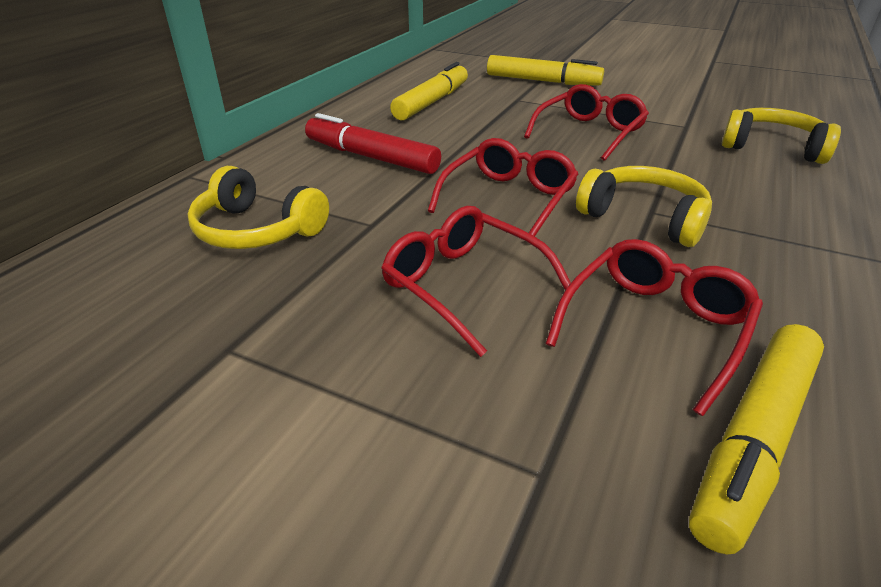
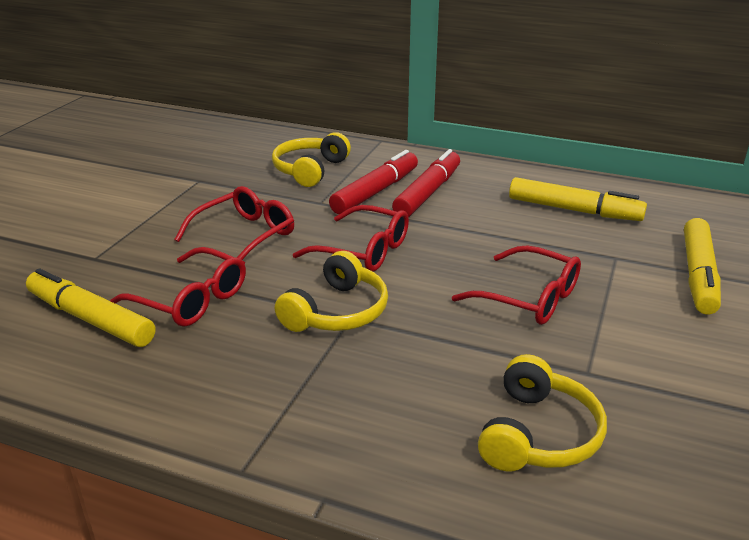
camera: 85 degrees right, 5 degrees down
(355, 186) = (375, 192): none -> red marker

